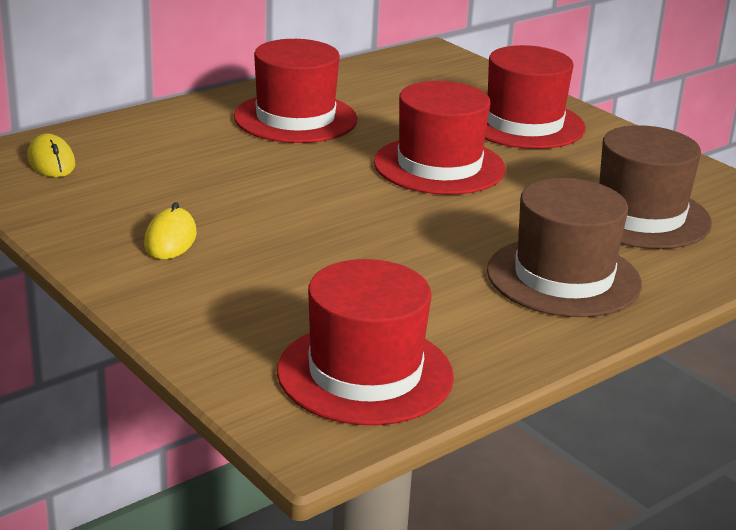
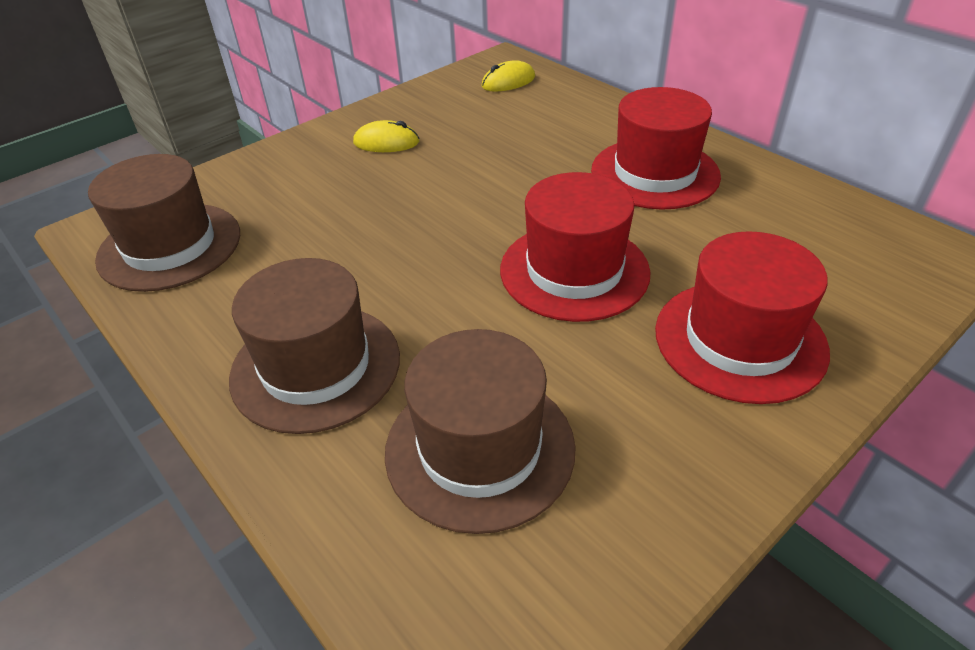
camera: 90 degrees right, 15 degrees up
(365, 373) = (170, 246): red hat -> brown hat

